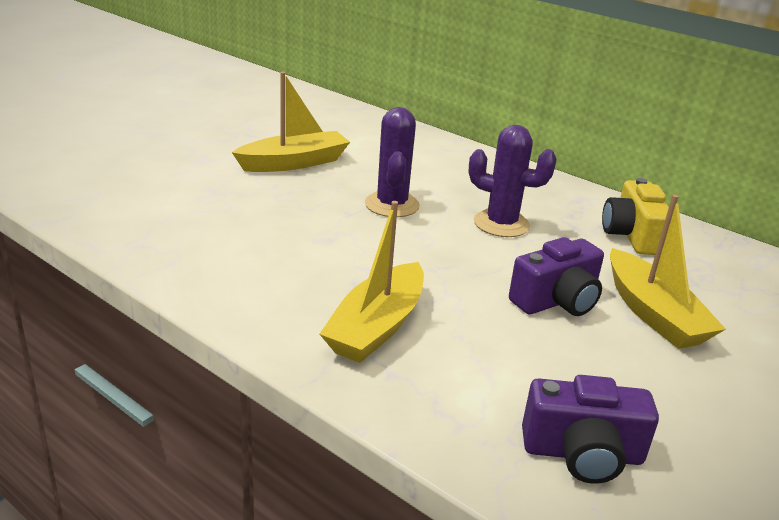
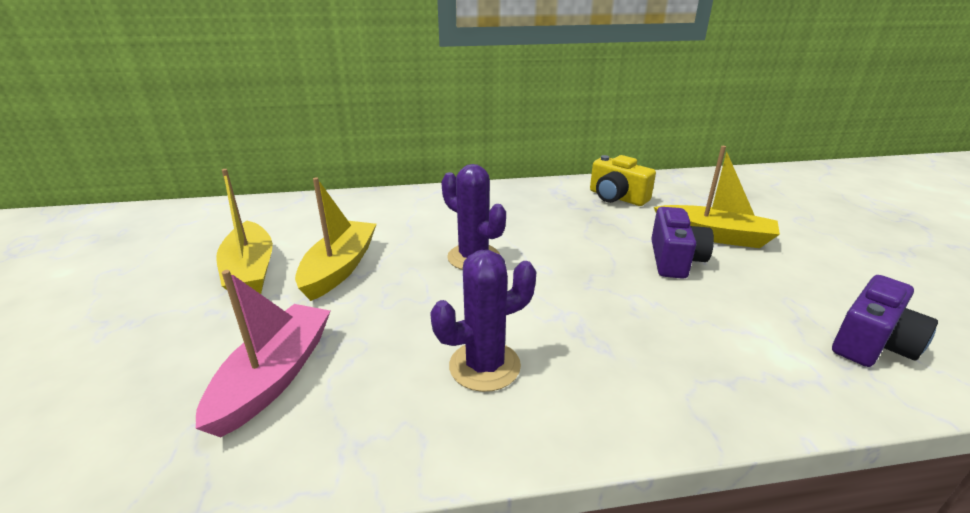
camera: 45 degrees left, 0 degrees up
(161, 194) = (274, 376): none -> pink boat
(377, 327) = (653, 355): yellow boat -> yellow boat (250, 271)
(501, 224) = (554, 229): purple cactus -> purple cactus (484, 366)

